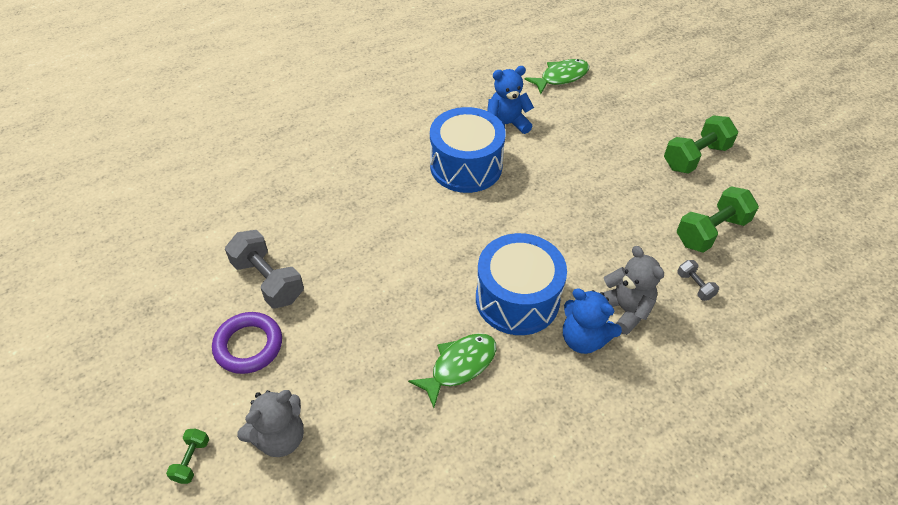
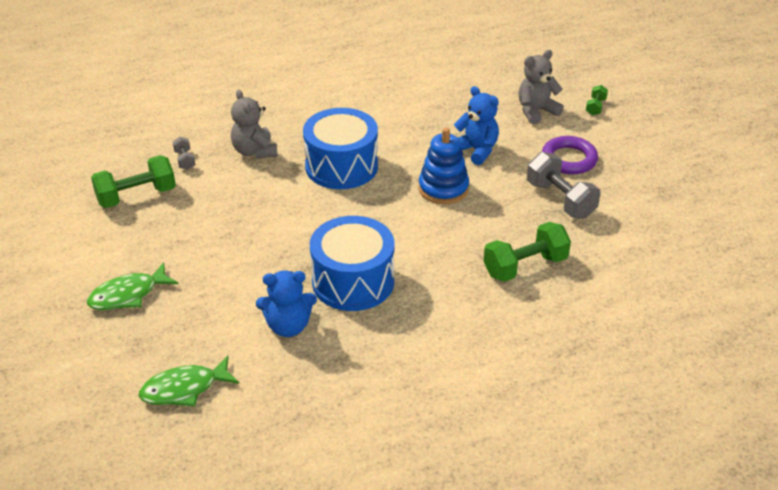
camera: 170 degrees left, 10 degrees down
(397, 280) = (443, 188): none -> blue stacking toy
(459, 366) = (402, 133): green fish -> green fish (128, 295)
(583, 339) = (298, 138): blue teddy bear -> blue teddy bear (476, 150)
(695, 157) = (92, 264): green dumbbell -> green dumbbell (525, 266)

